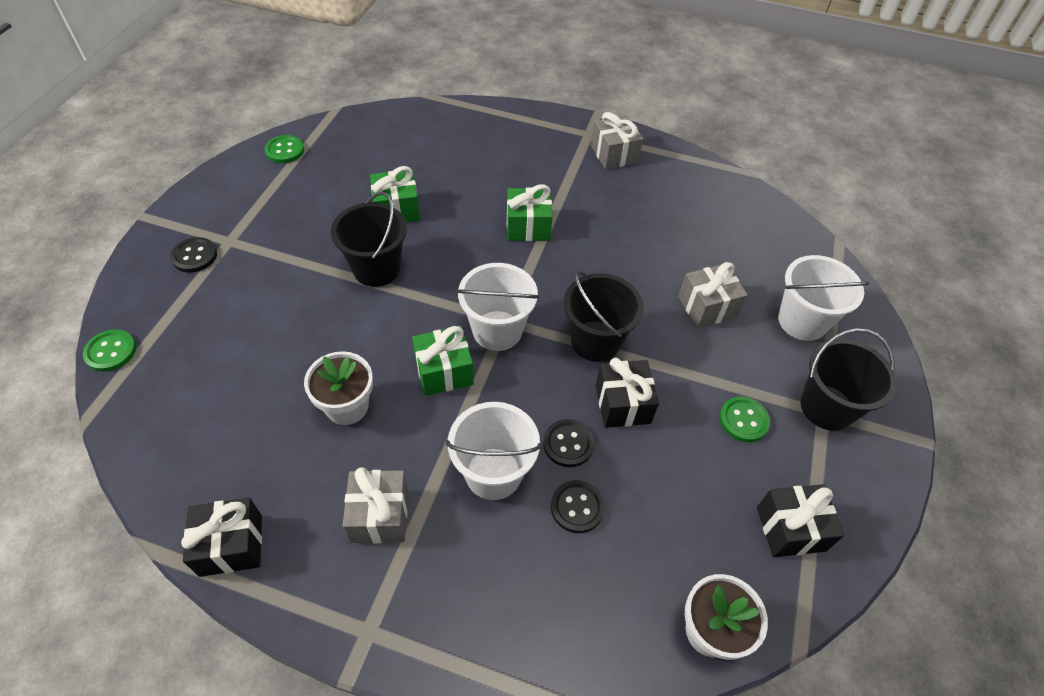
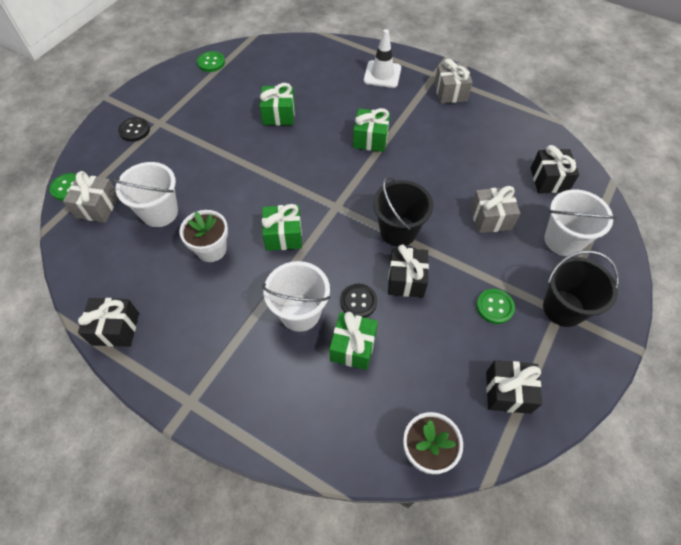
camera: 15 degrees right, 5 degrees up
(376, 269) = (254, 156): black bucket -> none
(379, 515) = (215, 327): grey gift -> grey gift (97, 207)
(497, 330) = (328, 212): white bucket -> white bucket (159, 212)
(521, 141) = (382, 74): none -> white traffic cone
(577, 507) = (353, 347): black button -> green gift
(764, 248) = (549, 180): none -> black gift

